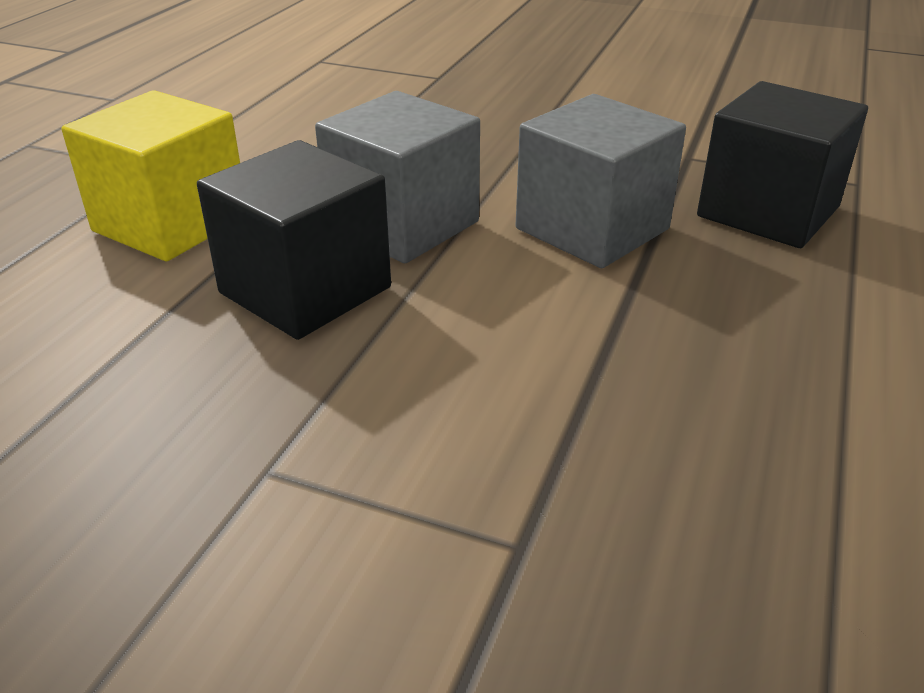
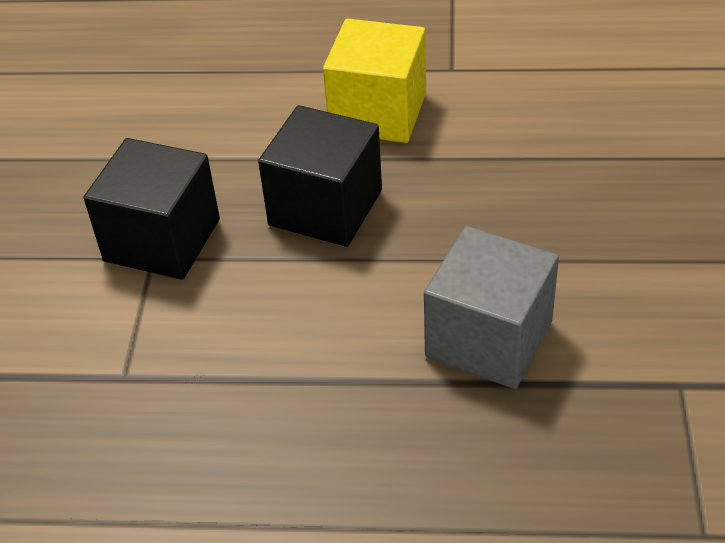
camera: 75 degrees right, 10 degrees up
(402, 224) = (437, 226): grey cube -> none
(768, 212) = (590, 459): black cube -> black cube (162, 240)

